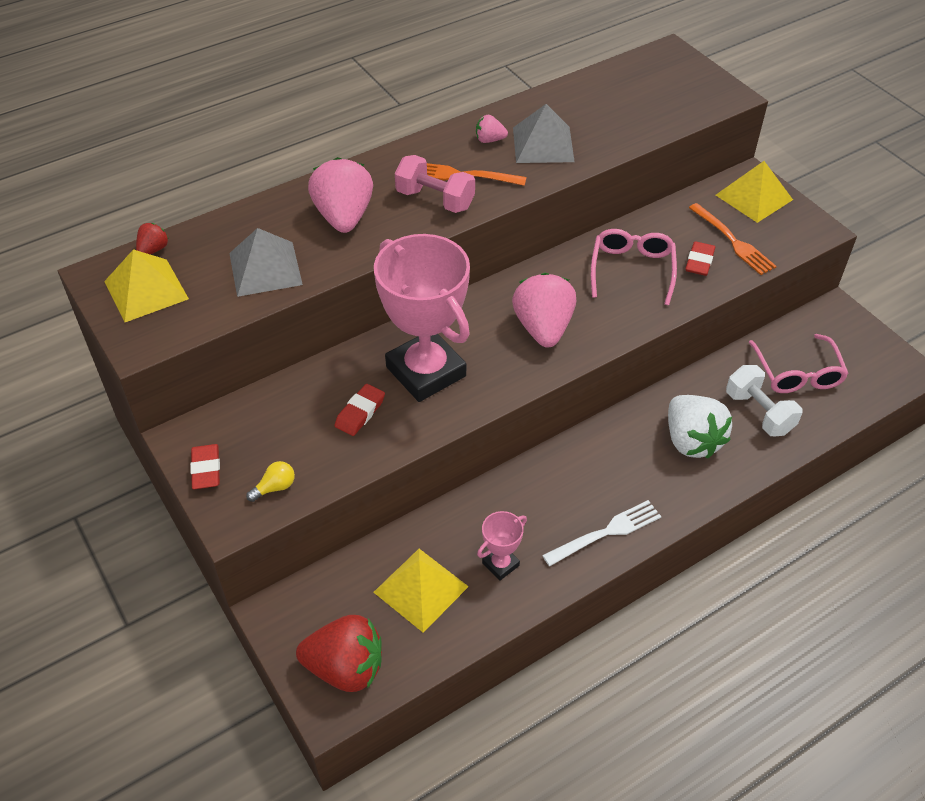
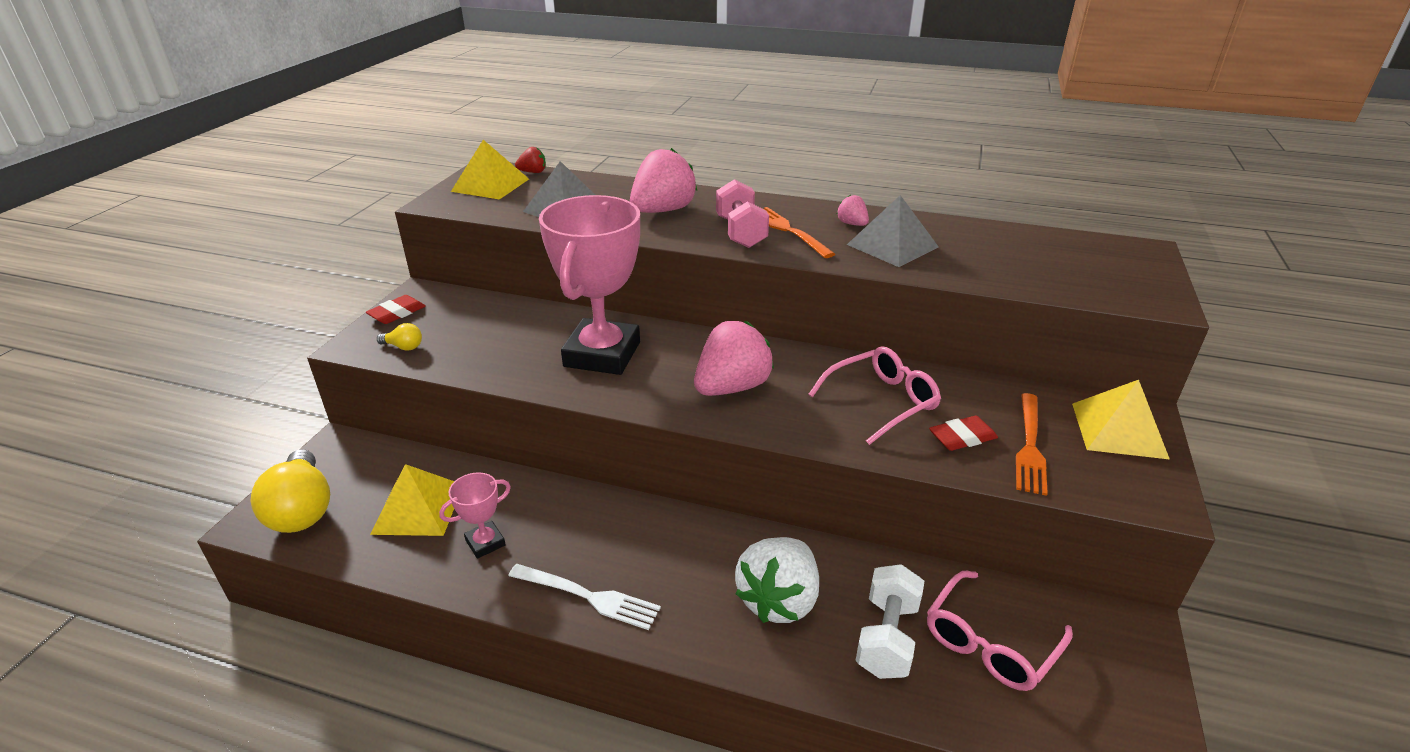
camera: 50 degrees right, 15 degrees down
(345, 668) = (302, 509): red strawberry -> yellow light bulb
(360, 412) = (521, 346): red eraser -> none
(500, 564) = (485, 543): pink trophy -> pink trophy turned 45 degrees counterclockwise

